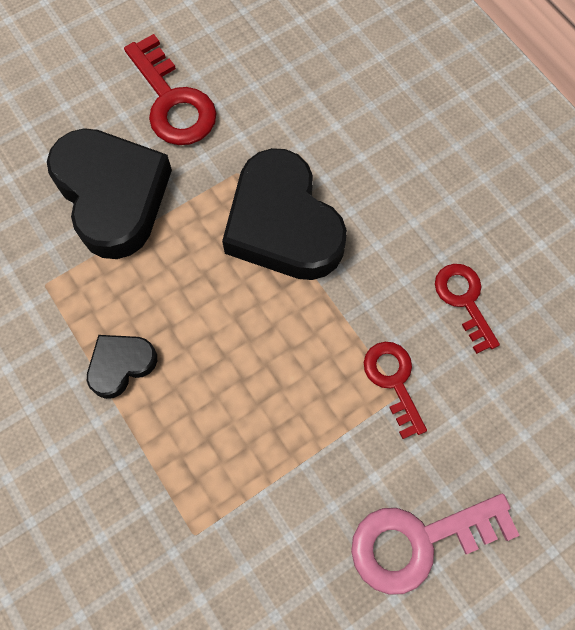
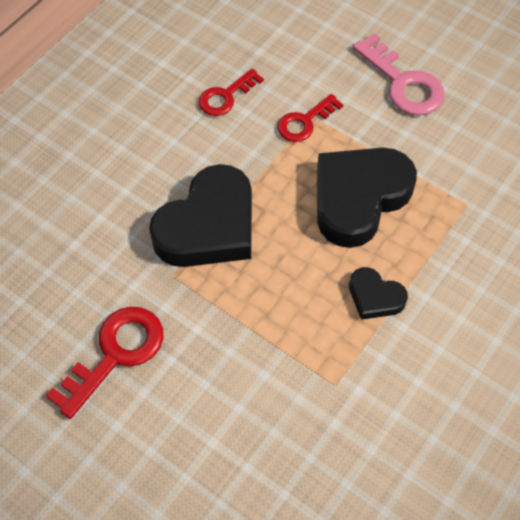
camera: 110 degrees left, 10 degrees down
(112, 196) = (231, 365): black heart -> black heart (359, 198)

